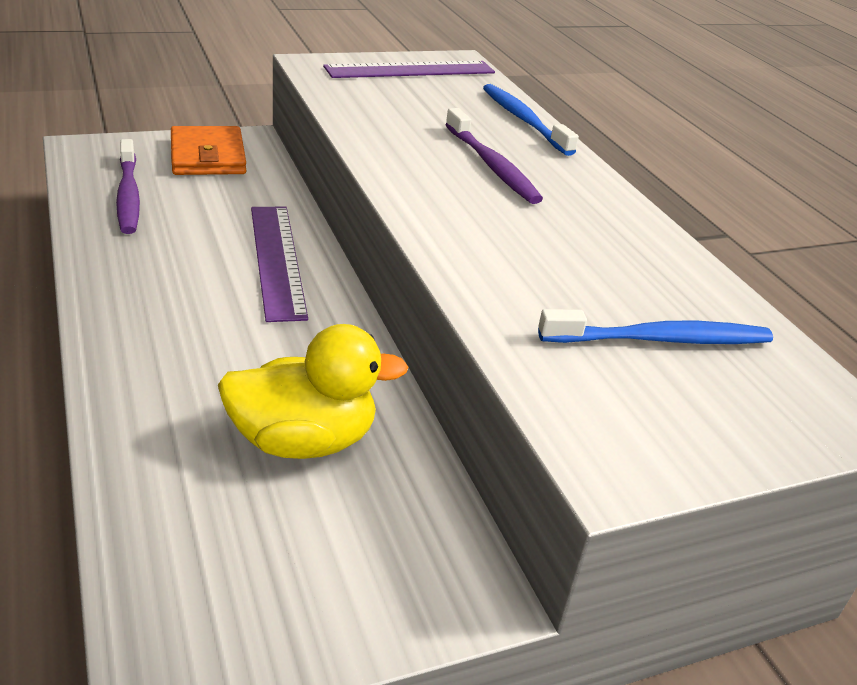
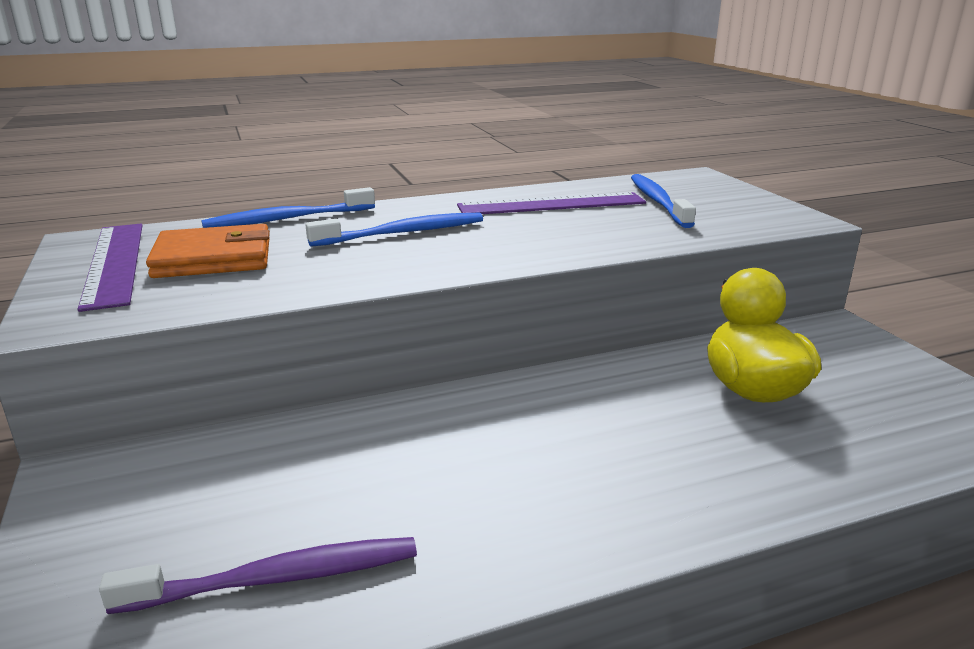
camera: 85 degrees left, 10 degrees down
(208, 156) = (138, 510): orange wallet -> orange wallet (213, 258)
(277, 260) = (459, 422): purple ruler -> purple ruler (552, 204)
(491, 165) = (403, 233): purple toothbrush -> blue toothbrush

